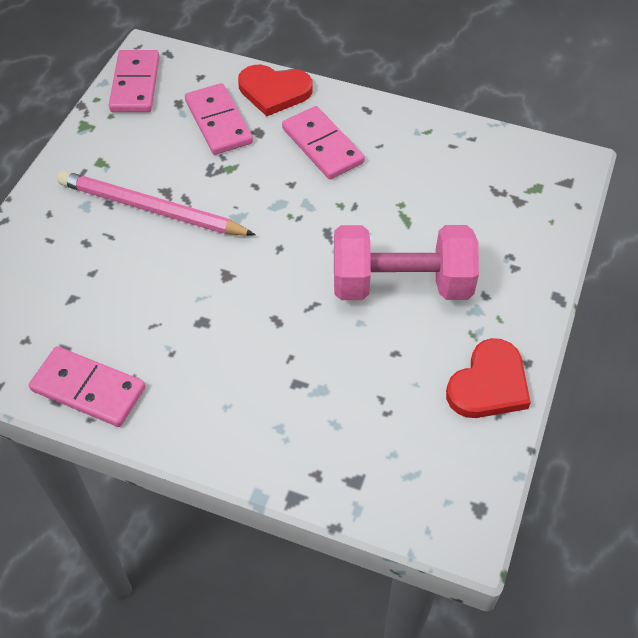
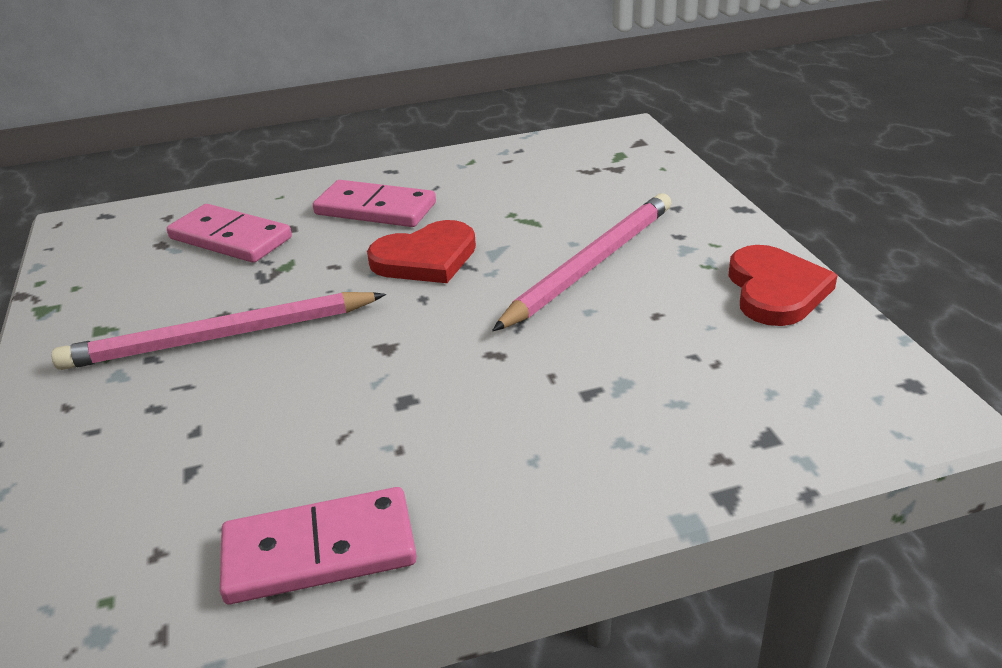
camera: 35 degrees left, 20 degrees down
(135, 84) = (85, 251): pink domino -> none
(274, 91) = (272, 195): red heart -> red heart (426, 258)
(401, 284) = (590, 264): pink dumbbell -> pink pencil

